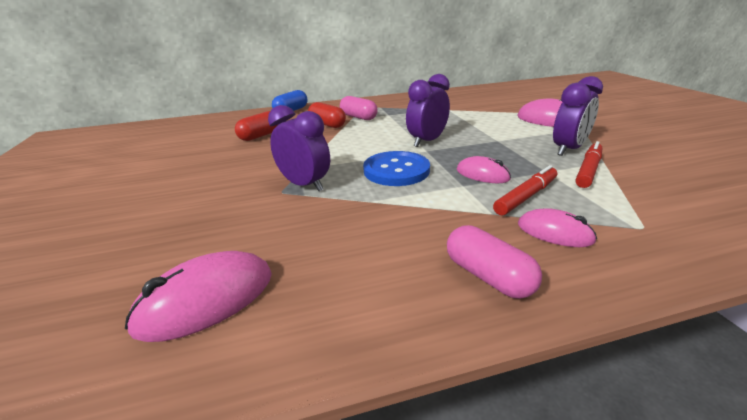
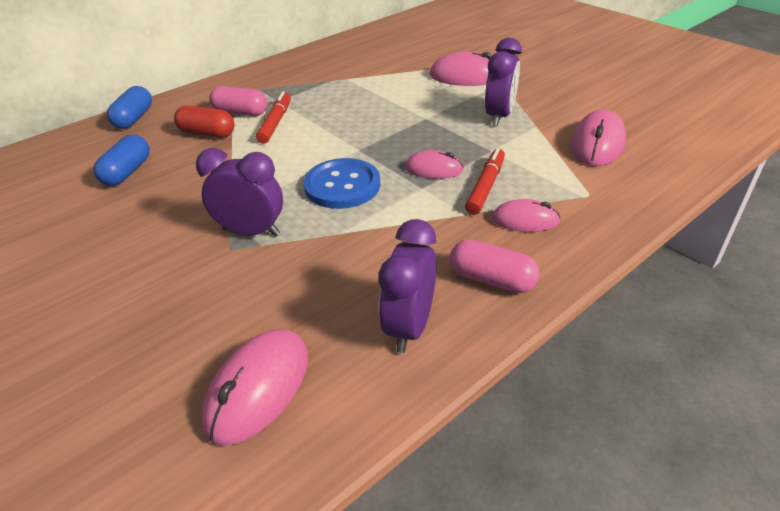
camera: 25 degrees left, 10 degrees up
(261, 136) = (127, 172): red capsule -> blue capsule
(427, 141) = (350, 135): purple clock -> purple clock (409, 327)
(588, 170) = (526, 140): red marker -> red marker (275, 123)
(670, 186) = (597, 143): none -> pink mouse

